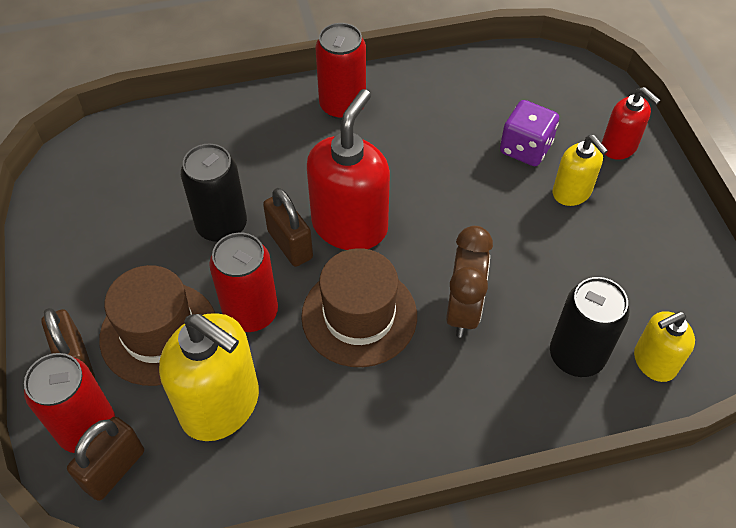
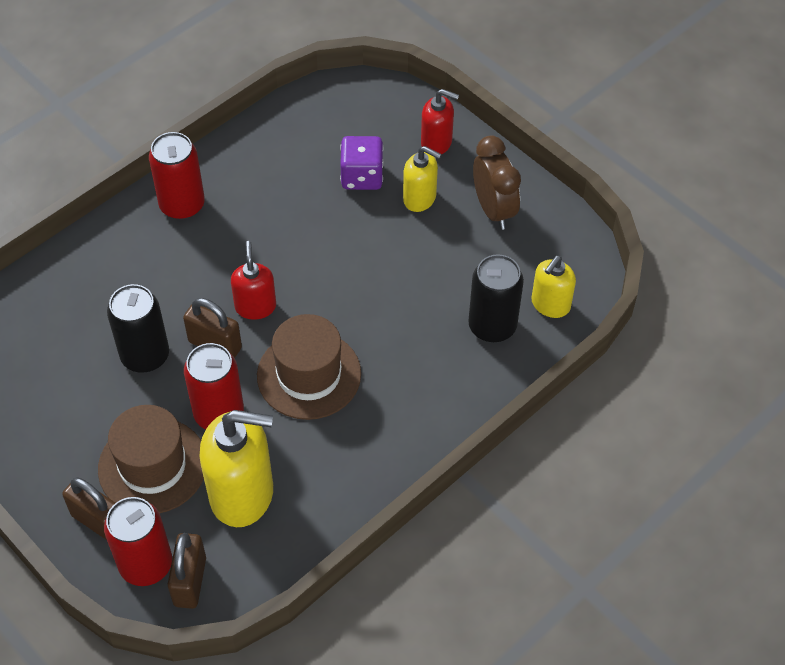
camera: 30 degrees left, 0 degrees up
(350, 225) = (255, 306): red soap dispenser -> red soap dispenser, size x0.57
(463, 310) = (388, 332): brown clock -> brown clock (493, 210)

